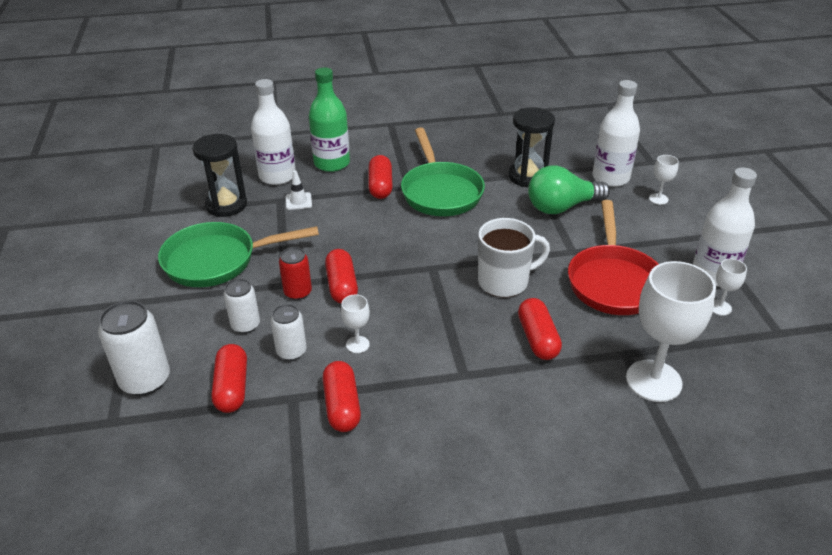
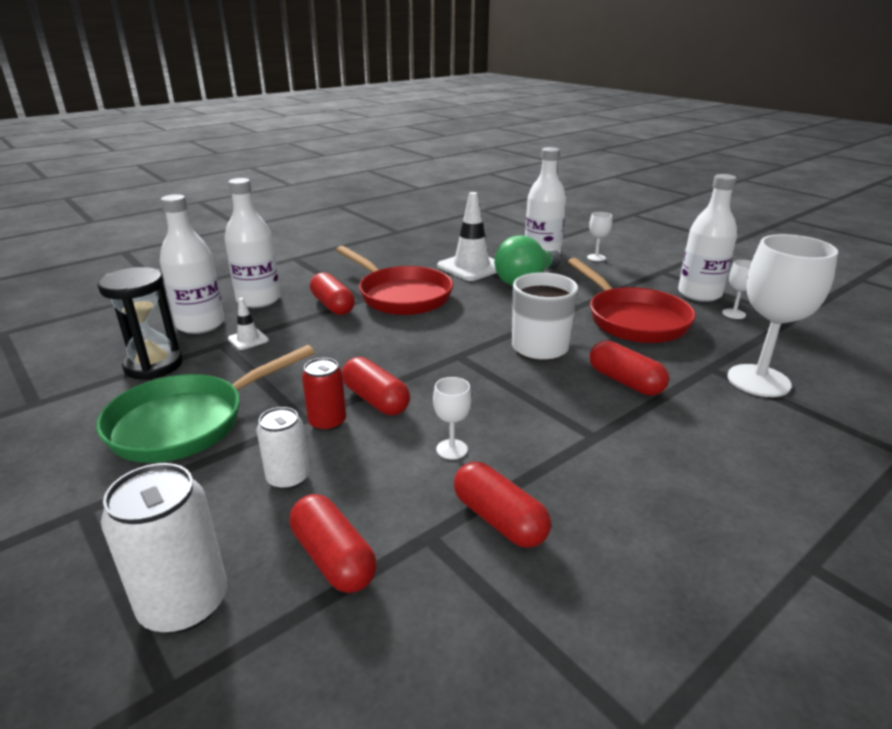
camera: 30 degrees left, 10 degrees down
(291, 351) = (377, 485): white can -> none
(332, 163) = (258, 300): green bottle -> white bottle
(440, 192) = (401, 295): green pan -> red pan
(528, 176) = (471, 267): black hourglass -> white traffic cone

